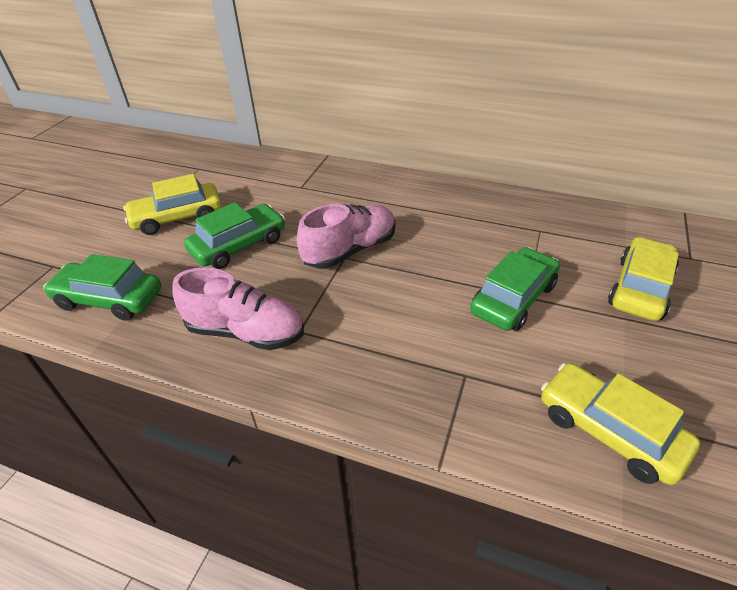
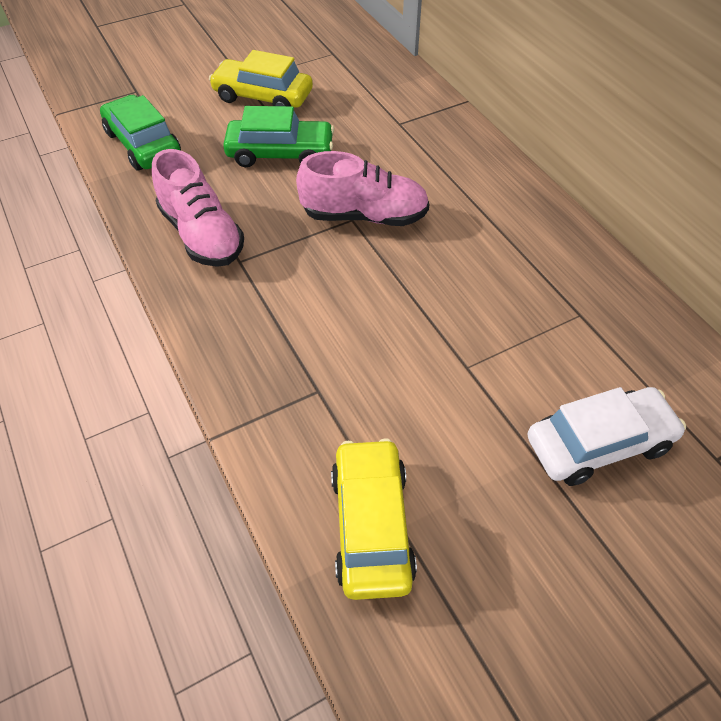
camera: 40 degrees right, 10 degrees up
(513, 298) = (451, 360): green car -> none
(640, 288) = (599, 444): yellow car -> white car

